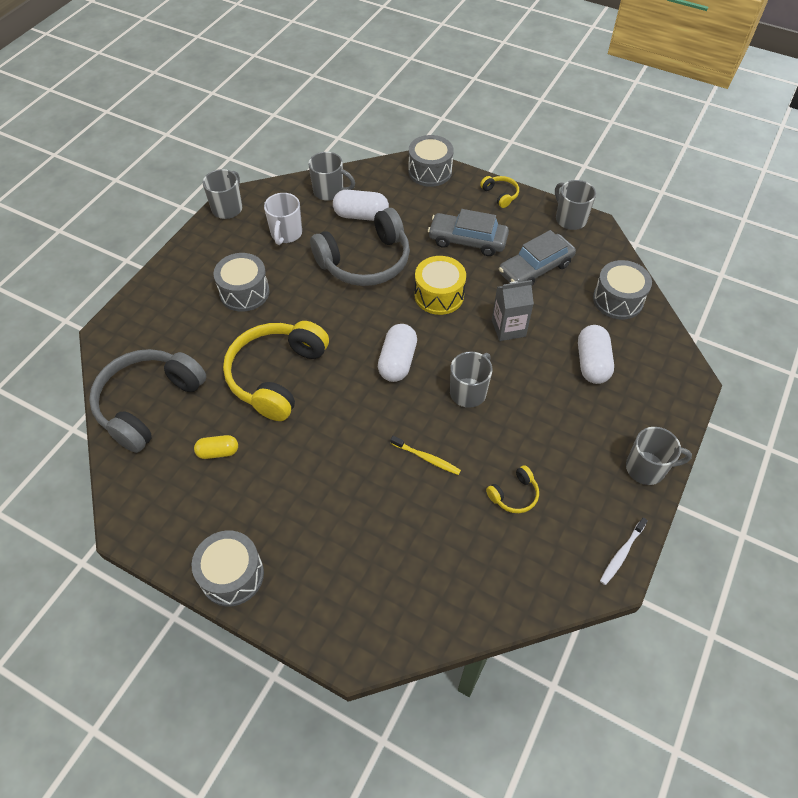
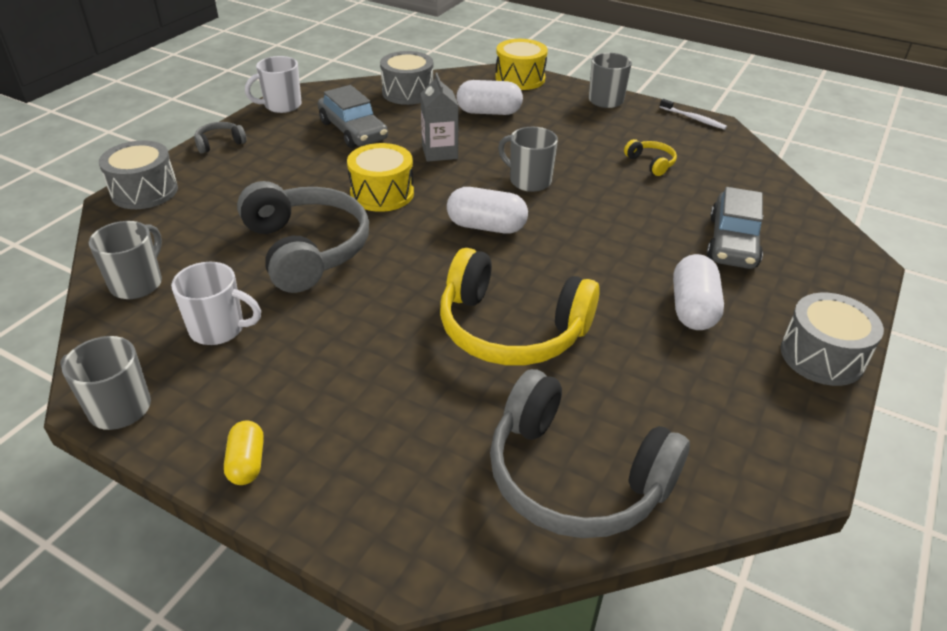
camera: 90 degrees left, 15 degrees down
(218, 452) = (649, 382): yellow capsule -> yellow capsule (247, 463)
(244, 292) = (341, 372): grey drum -> none
(361, 215) = (209, 252): white capsule -> white capsule (693, 308)
(426, 458) = (620, 211): yellow toothbrush -> none
(467, 240) = (293, 170): grey car -> grey car (732, 242)
(500, 195) = (220, 143): yellow headphones -> grey headphones
(570, 219) = (281, 105): grey mug -> white mug
(677, 390) = (520, 78): none -> yellow drum

